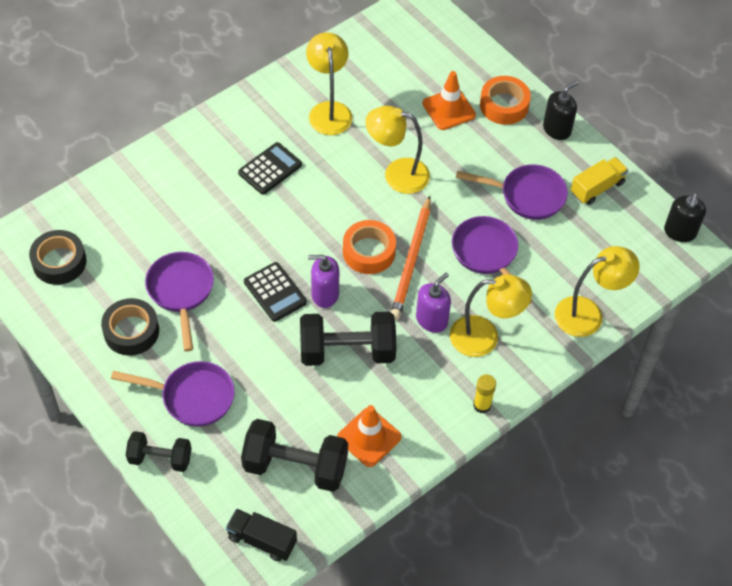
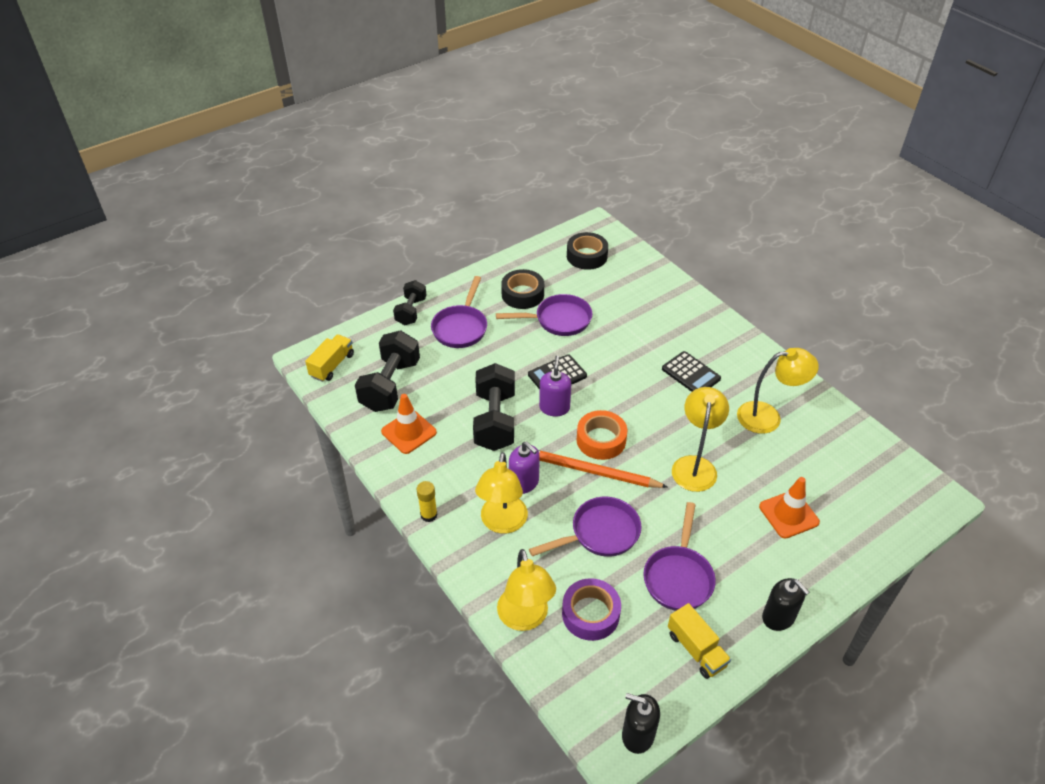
camera: 95 degrees right, 10 degrees down
(262, 540) = (332, 365): black truck -> yellow truck
(504, 105) = (805, 567): orange tape -> none
(575, 263) = (590, 614): none -> purple tape

